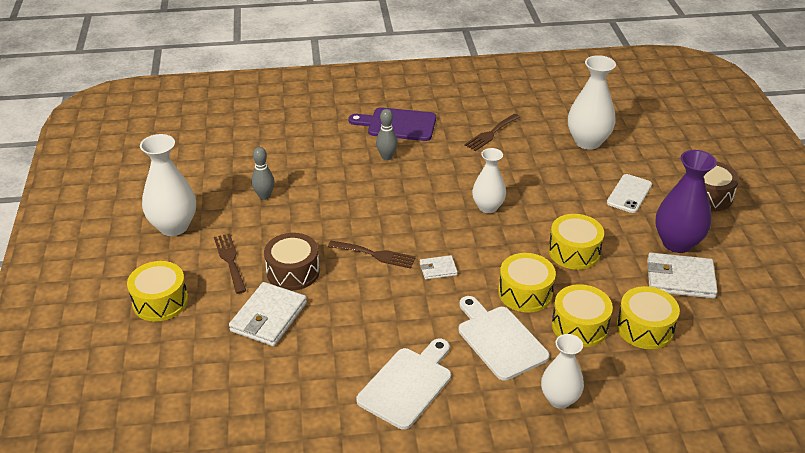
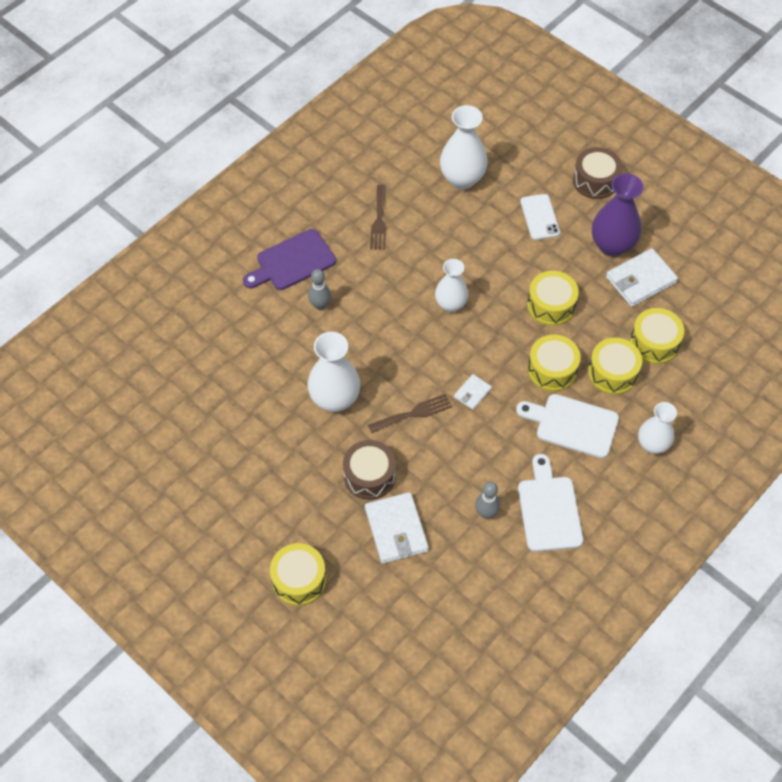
camera: 40 degrees left, 20 degrees up
(173, 226) = (224, 504): white vase -> white vase (335, 399)
(230, 260) = (309, 502): brown fork -> none
(264, 196) = (264, 419): grey bowling pin -> grey bowling pin (486, 513)

